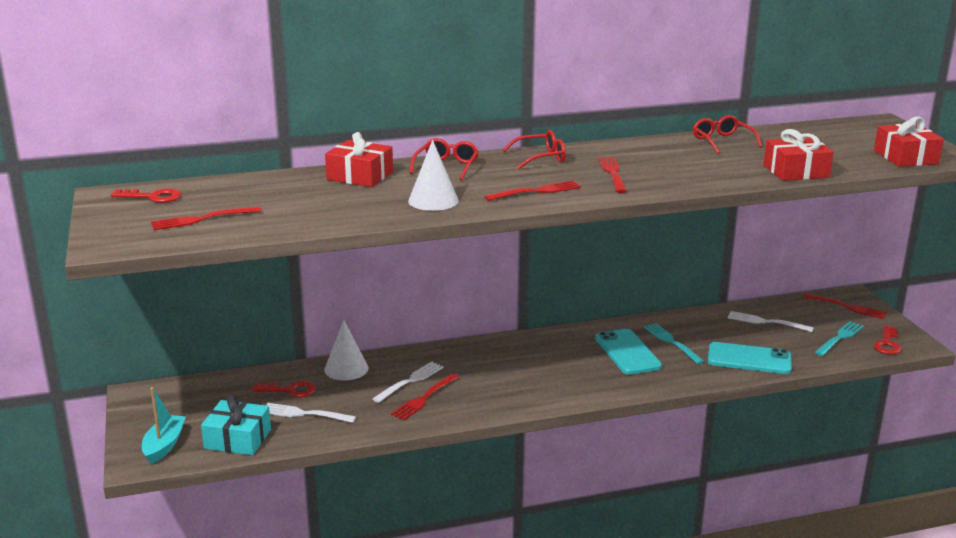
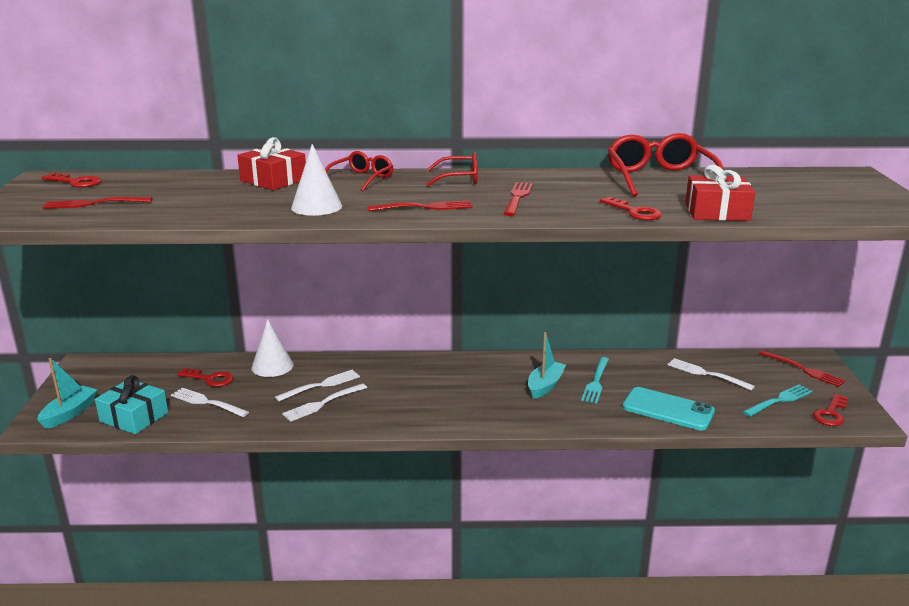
camera: 15 degrees right, 0 degrees up
(424, 398) = (323, 403): red fork -> white fork
(627, 352) = (545, 386): turquoise phone -> turquoise boat
(672, 342) = (596, 382): turquoise fork -> turquoise fork turned 150 degrees counterclockwise
(722, 141) = (659, 178): red glasses -> red glasses, size x1.70
(727, 178) = (634, 212): none -> red key
(906, 157) = (856, 208): red gift -> none

